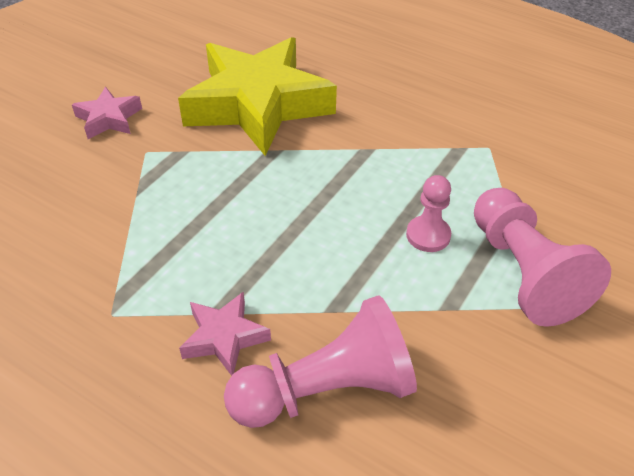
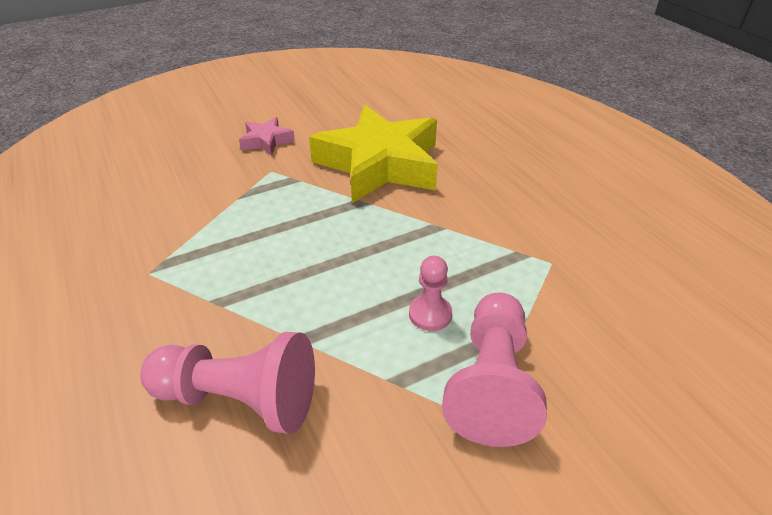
camera: 30 degrees right, 5 degrees down
(224, 337) = (204, 323): pink star -> none

